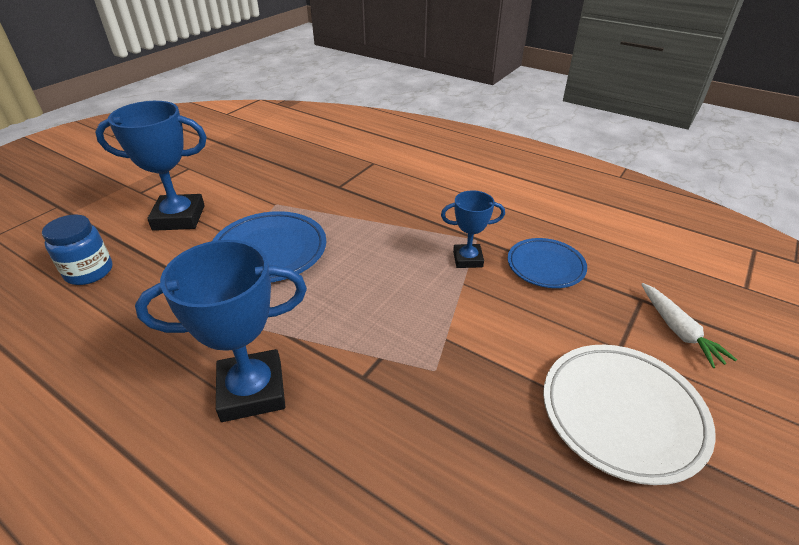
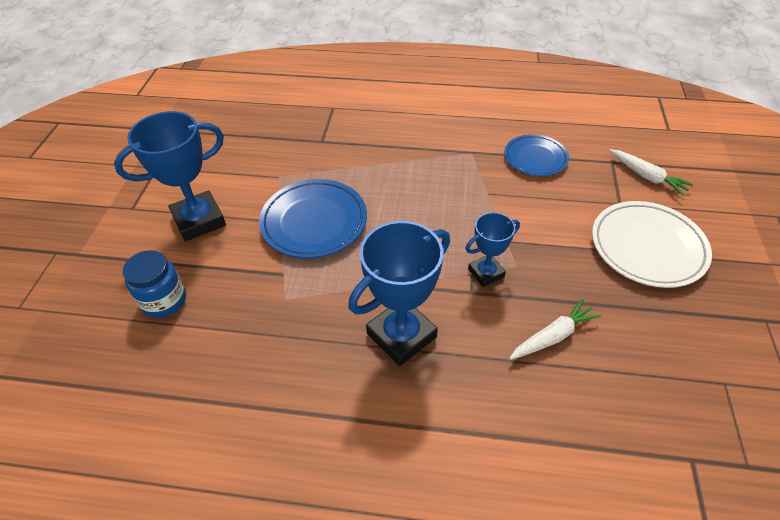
camera: 25 degrees left, 10 degrees up
(416, 469) = (553, 336): none -> white carrot
(467, 259) = (477, 172): blue trophy -> blue trophy (486, 273)

